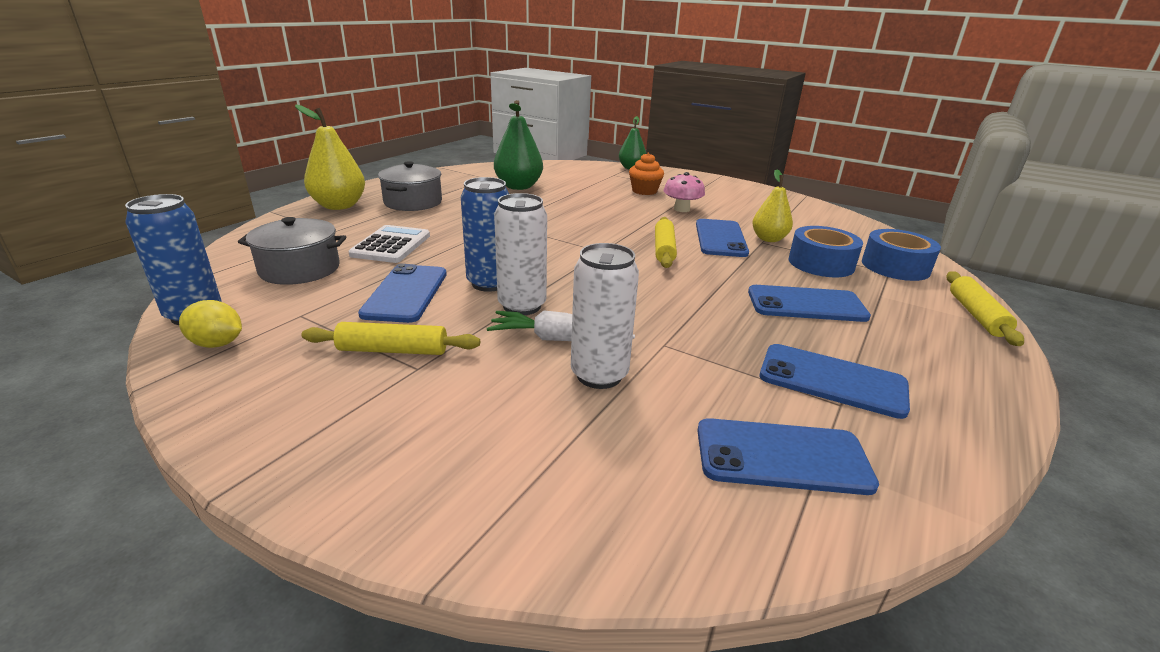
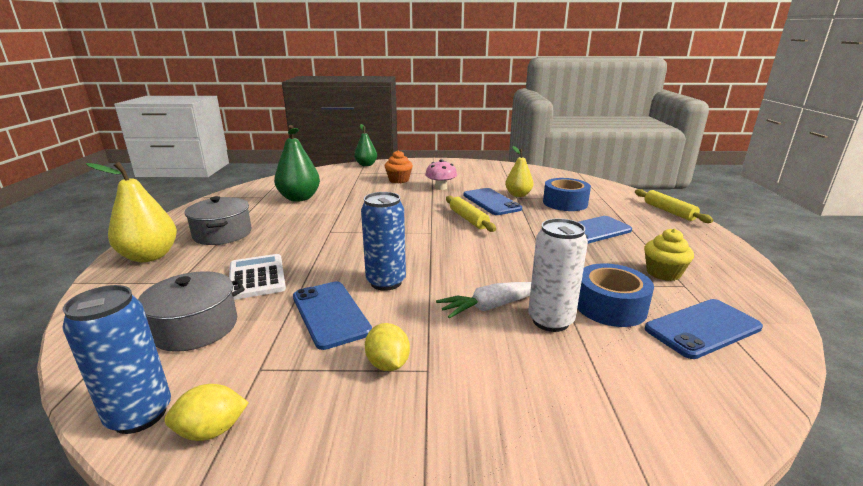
camera: 30 degrees left, 5 degrees down
(393, 350) = (388, 364): yellow rolling pin -> yellow lemon
(522, 306) = (434, 291): white can -> none
(832, 380) = (663, 273): blue phone -> yellow cupcake
(895, 266) = (601, 194): blue tape -> blue tape (610, 306)

